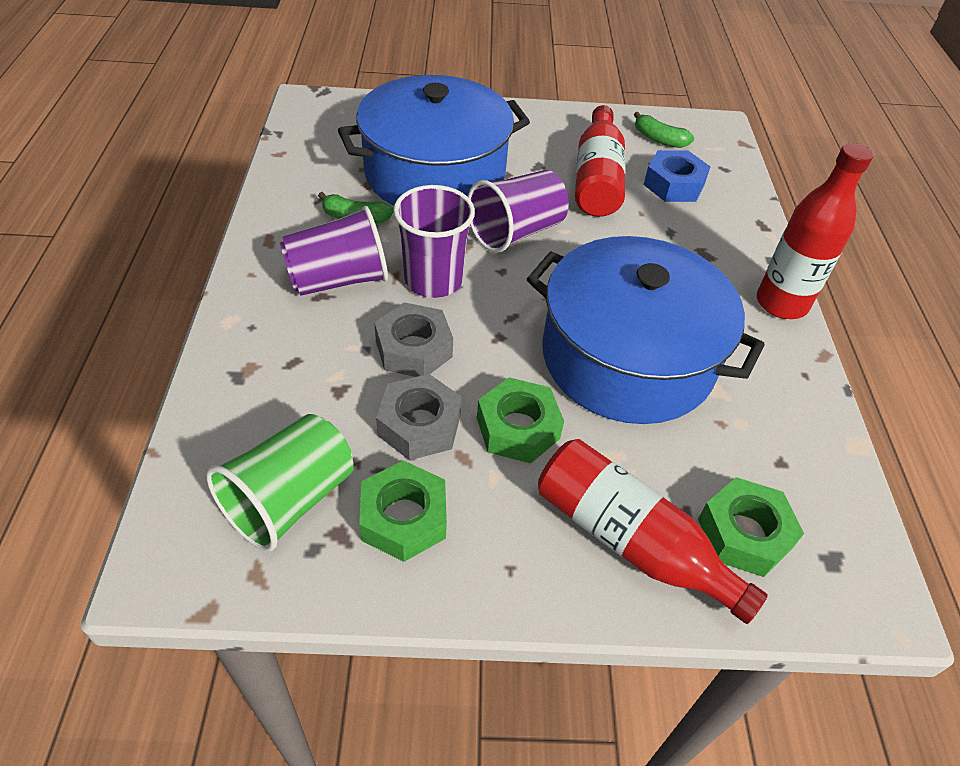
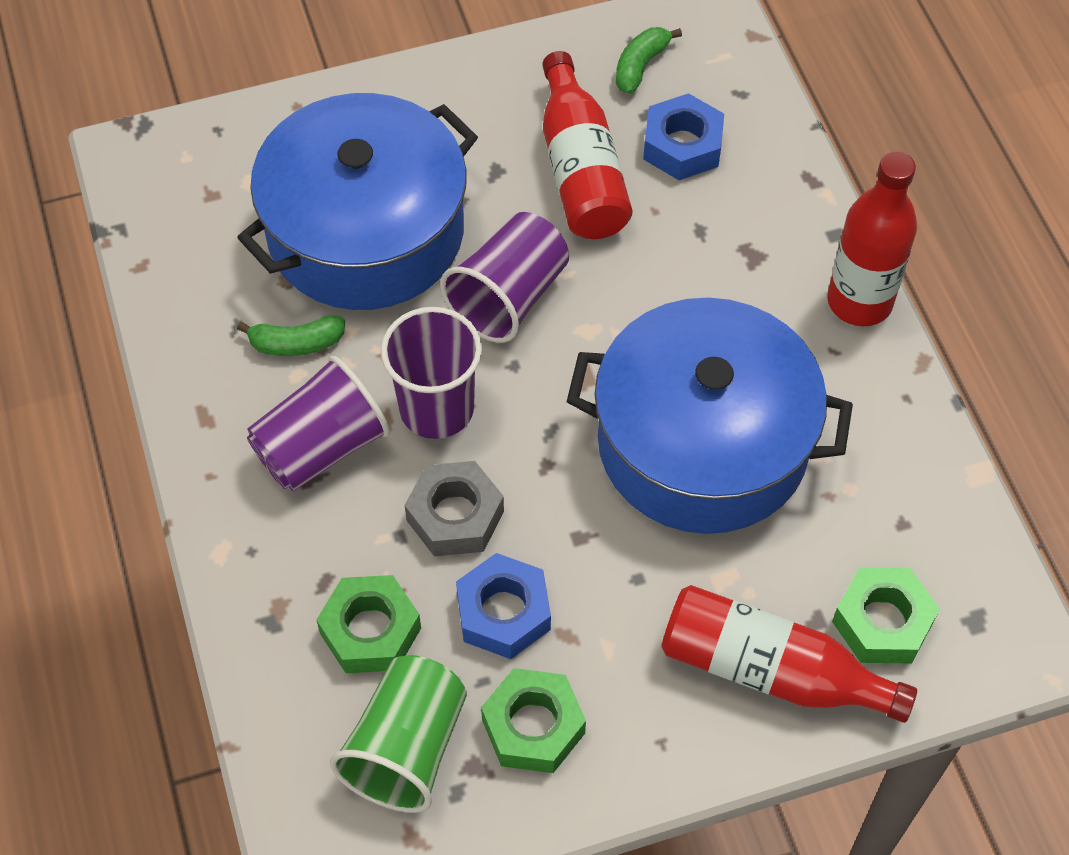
camera: 15 degrees left, 10 degrees up
(419, 425) = (503, 612): grey nut -> blue nut
(518, 428) = (612, 579): green nut -> green nut (370, 631)
(659, 139) = (640, 66): green banana -> green banana turned 105 degrees clockwise

